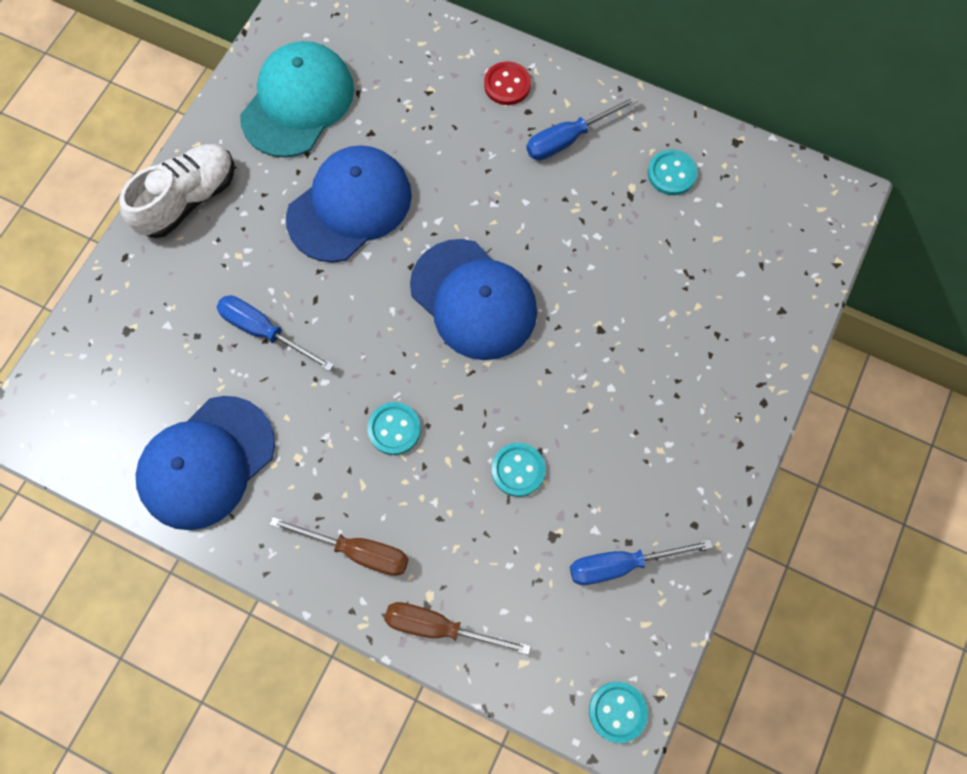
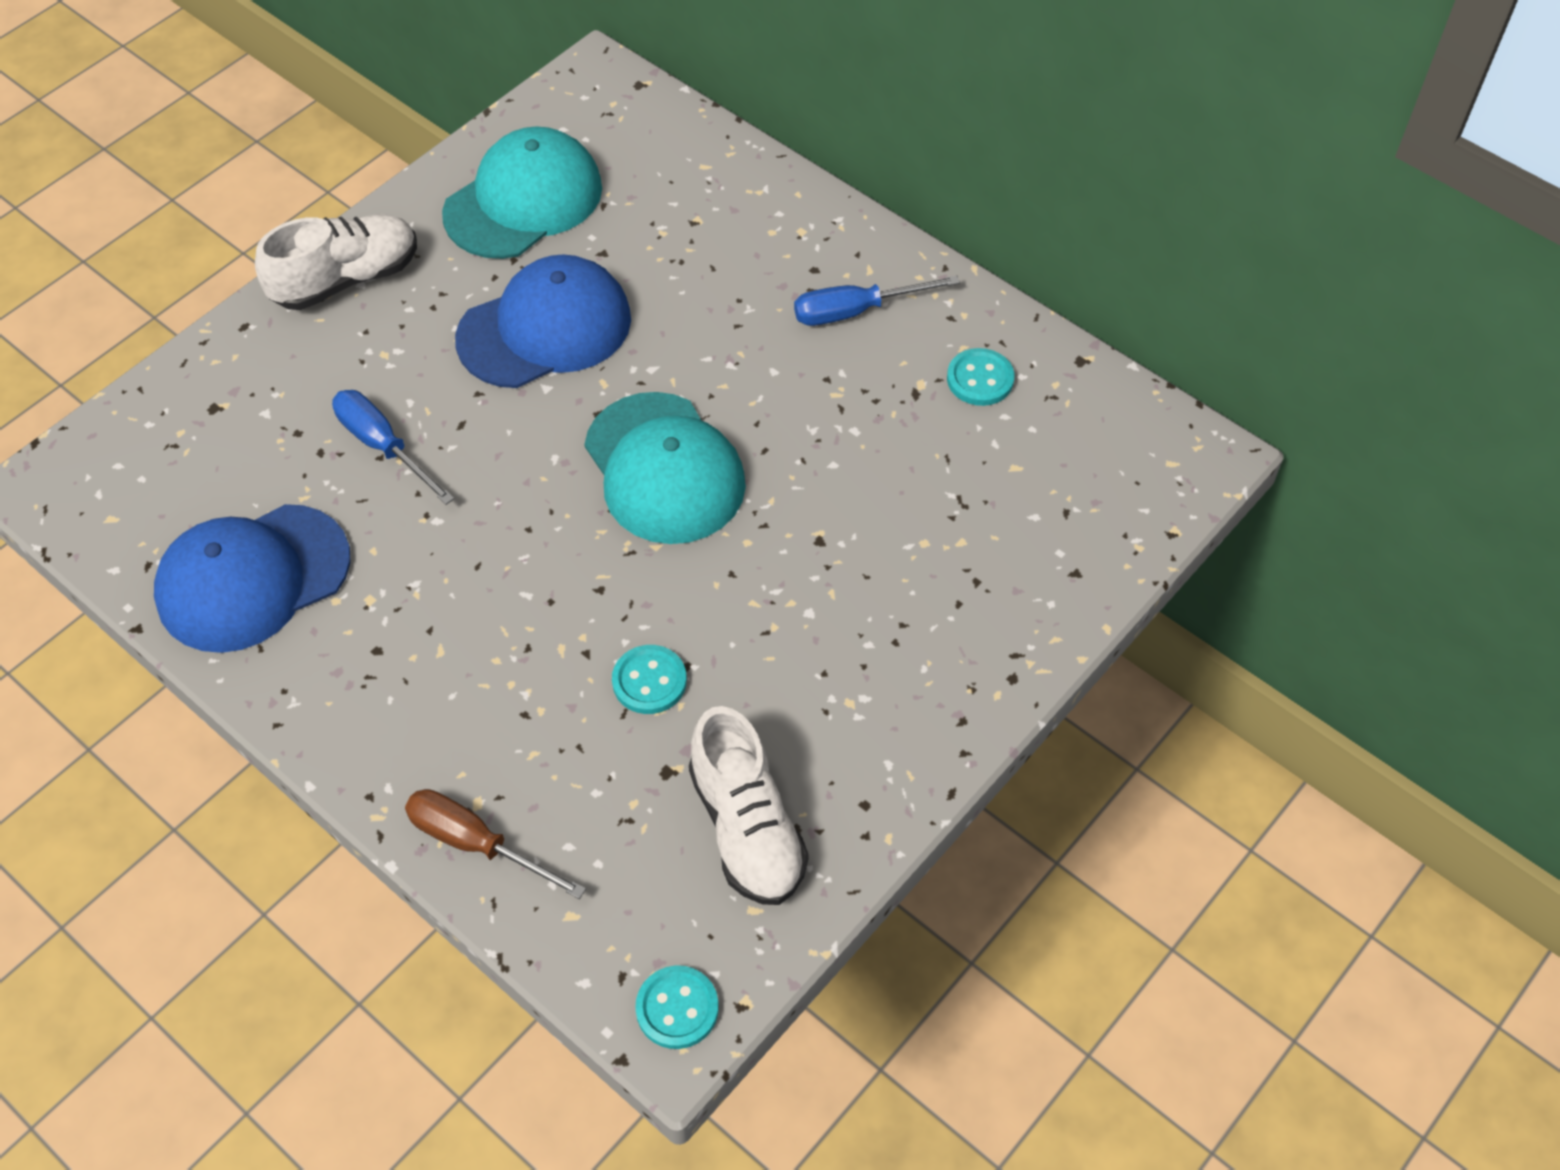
camera: 15 degrees right, 15 degrees down
(357, 551) = (404, 727): brown screwdriver -> none
(394, 429) = (505, 595): turquoise button -> none
(473, 300) = (664, 469): blue cap -> turquoise cap
(507, 85) = (798, 234): red button -> none
(621, 564) = (747, 828): blue screwdriver -> white shoe

